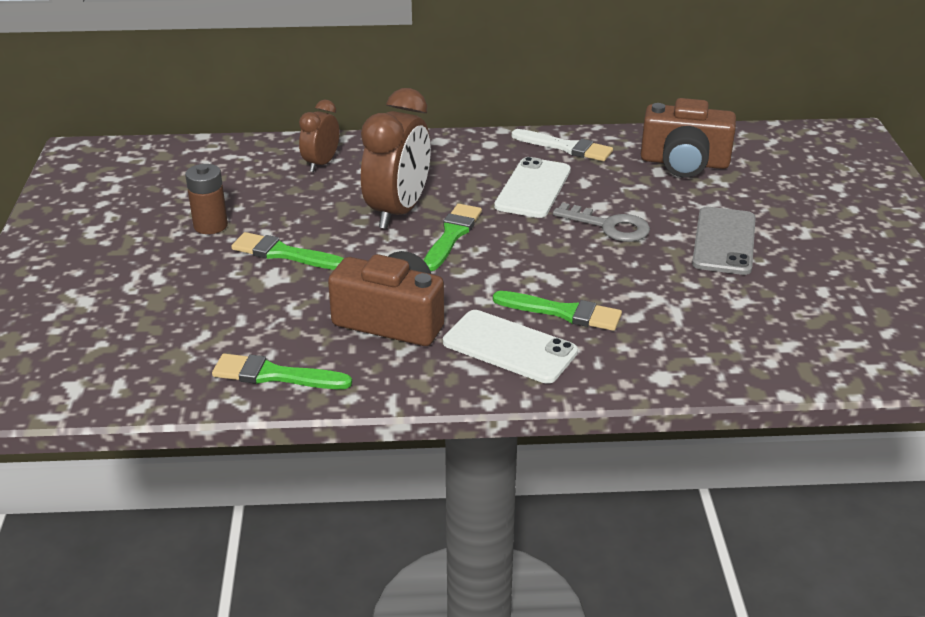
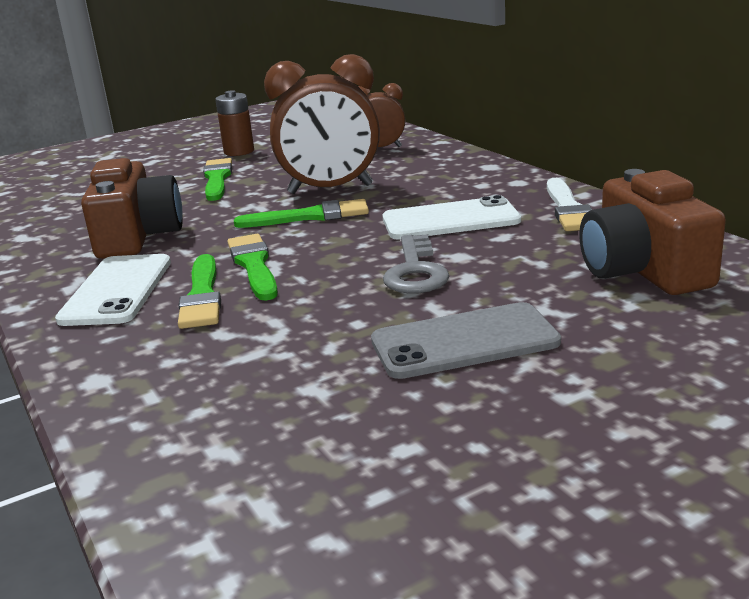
camera: 65 degrees right, 10 degrees down
(275, 375) = (29, 225): green brush -> green brush (254, 265)

